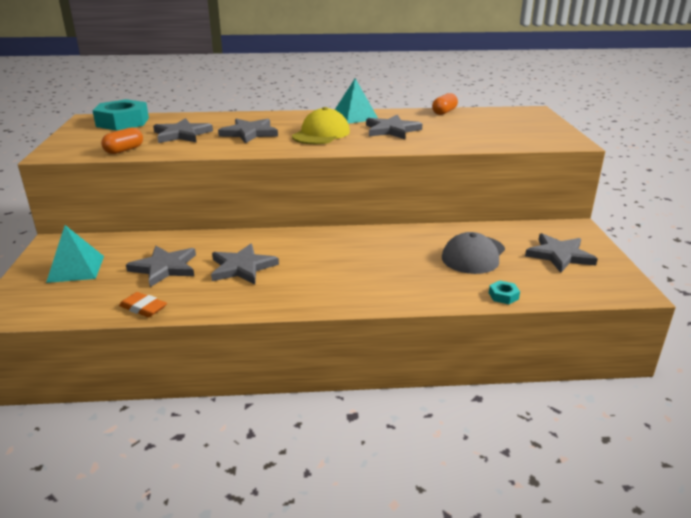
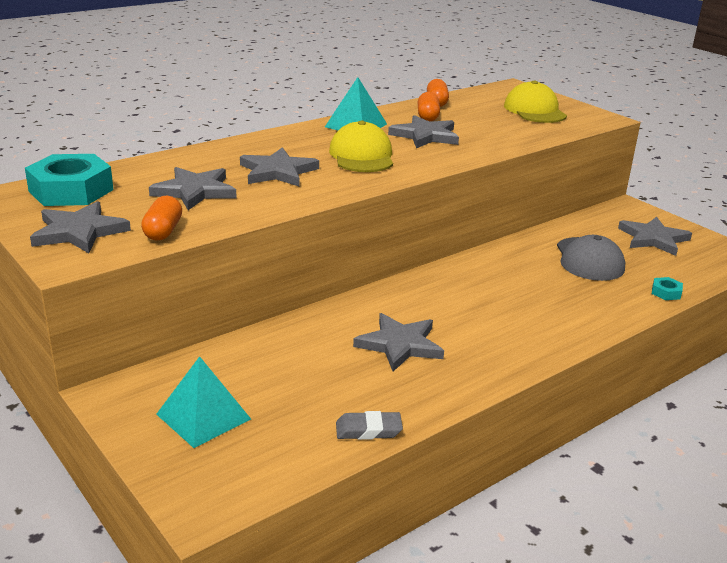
camera: 35 degrees left, 0 degrees up
(143, 308) = (368, 430): orange eraser -> grey eraser
(165, 268) = (314, 375): grey star -> grey star (79, 232)
(418, 119) = (427, 117): none -> orange capsule
(516, 128) = (534, 111): none -> yellow cap

